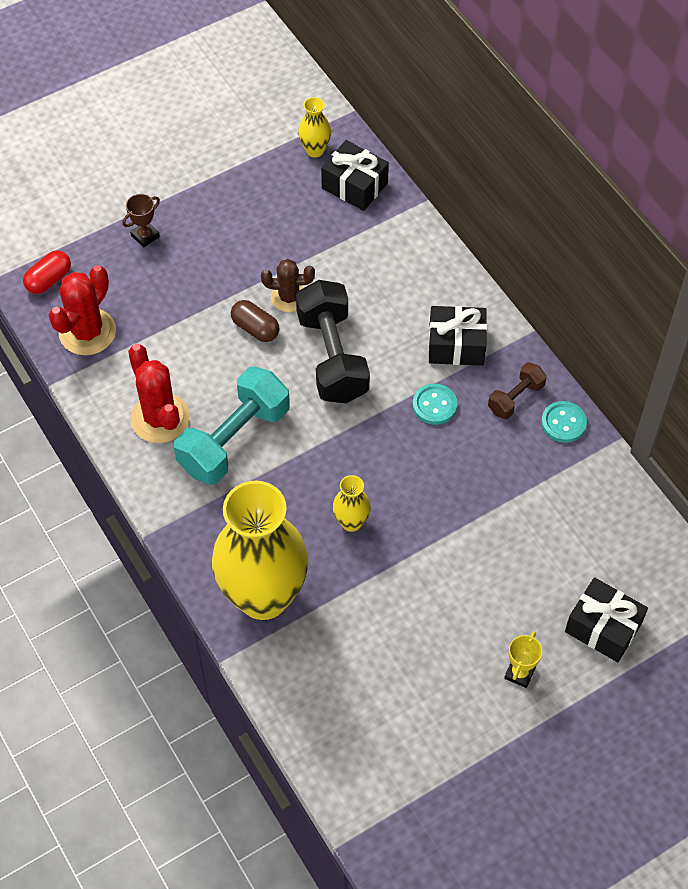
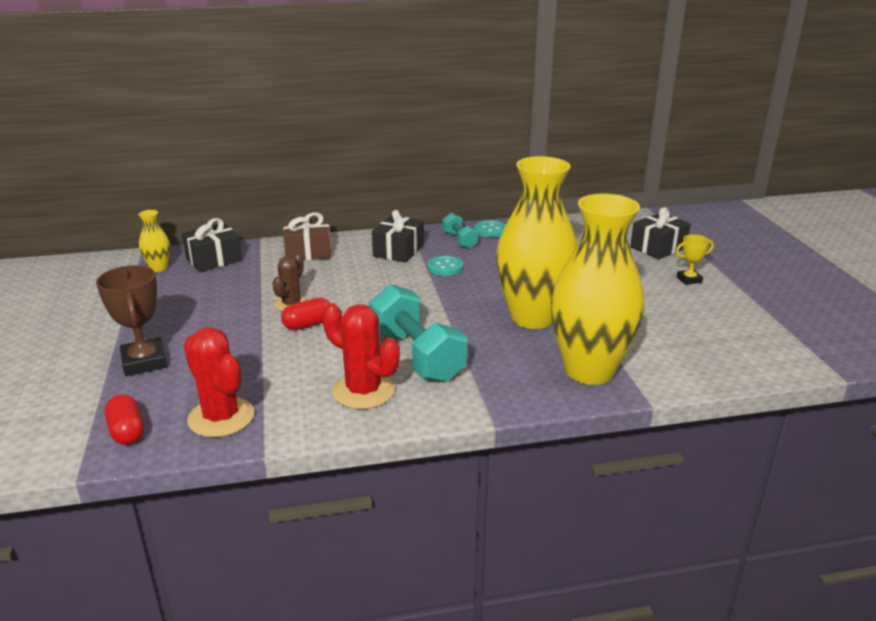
camera: 70 degrees left, 30 degrees down
(145, 236) = (144, 362): brown trophy -> brown trophy, size x1.79
(160, 418) = (363, 391): red cactus -> red cactus turned 45 degrees clockwise
(255, 328) = (308, 325): brown capsule -> red capsule
(332, 357) = (368, 297): black dumbbell -> none
(351, 522) = (532, 317): yellow vase -> yellow vase, size x2.39
(412, 261) = (308, 252): none -> brown gift
(515, 398) = (459, 240): brown dumbbell -> turquoise dumbbell
(519, 673) = (689, 279): yellow trophy -> yellow trophy turned 60 degrees counterclockwise

